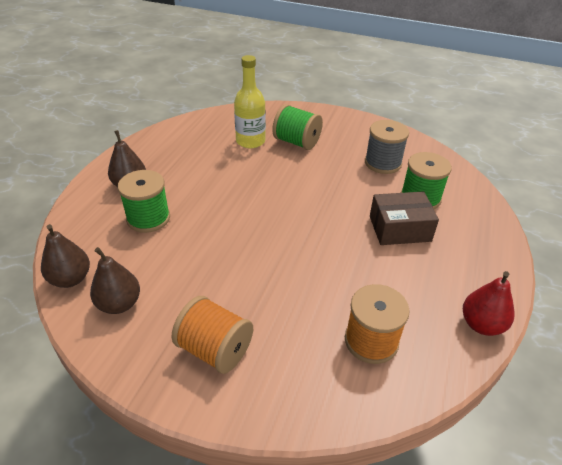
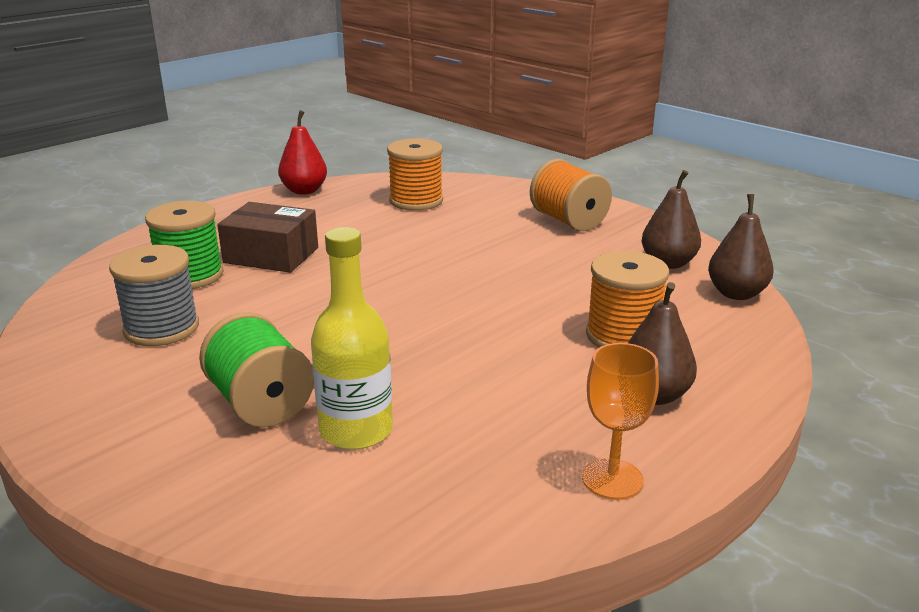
camera: 155 degrees left, 15 degrees down
(145, 146) = (612, 479): none -> orange goblet
(148, 218) = (622, 336): green spool -> orange spool

